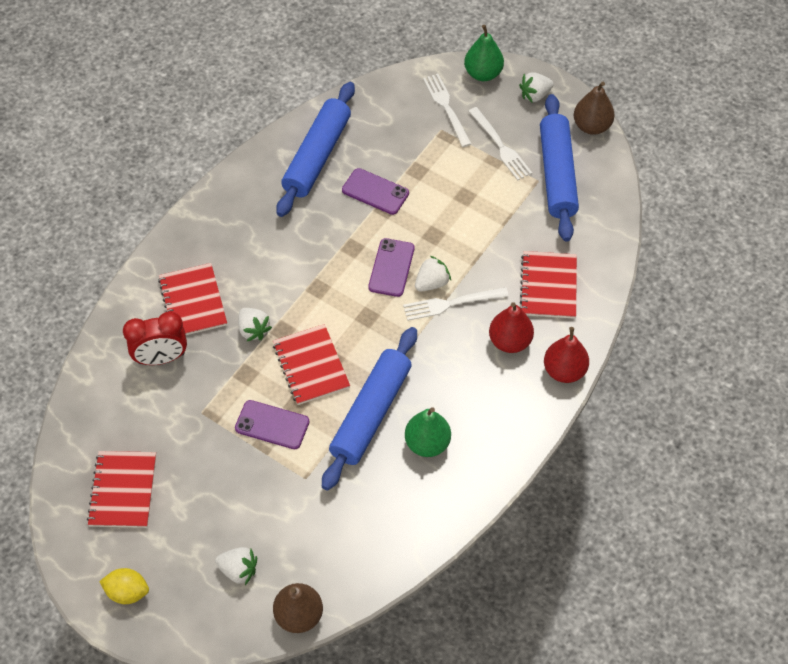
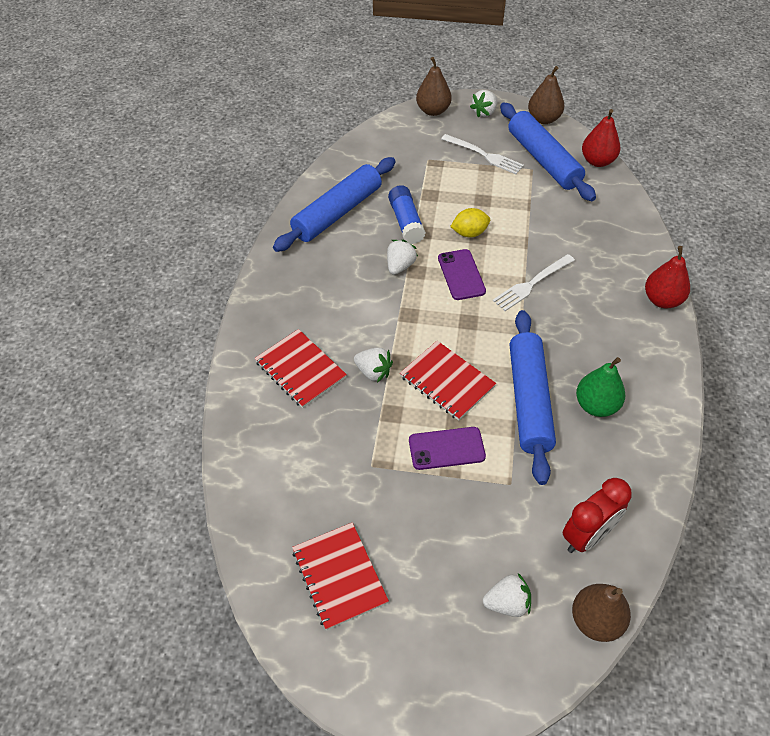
camera: 25 degrees left, 5 degrees down
(127, 592) = (409, 682): yellow lemon -> yellow lemon (469, 233)
(161, 358) = (300, 432): red clock -> red clock (587, 536)
(317, 156) = (337, 212): blue rolling pin -> blue rolling pin turned 45 degrees clockwise
(375, 192) = (406, 222): purple phone -> blue glue stick
(432, 283) = (504, 274): white strawberry -> white strawberry (400, 266)
(446, 107) = (421, 142): white fork -> none
(483, 73) = (433, 111): green pear -> brown pear
(510, 341) = (601, 294): red pear -> red pear (597, 161)
(548, 286) = (599, 241): red notebook -> none

